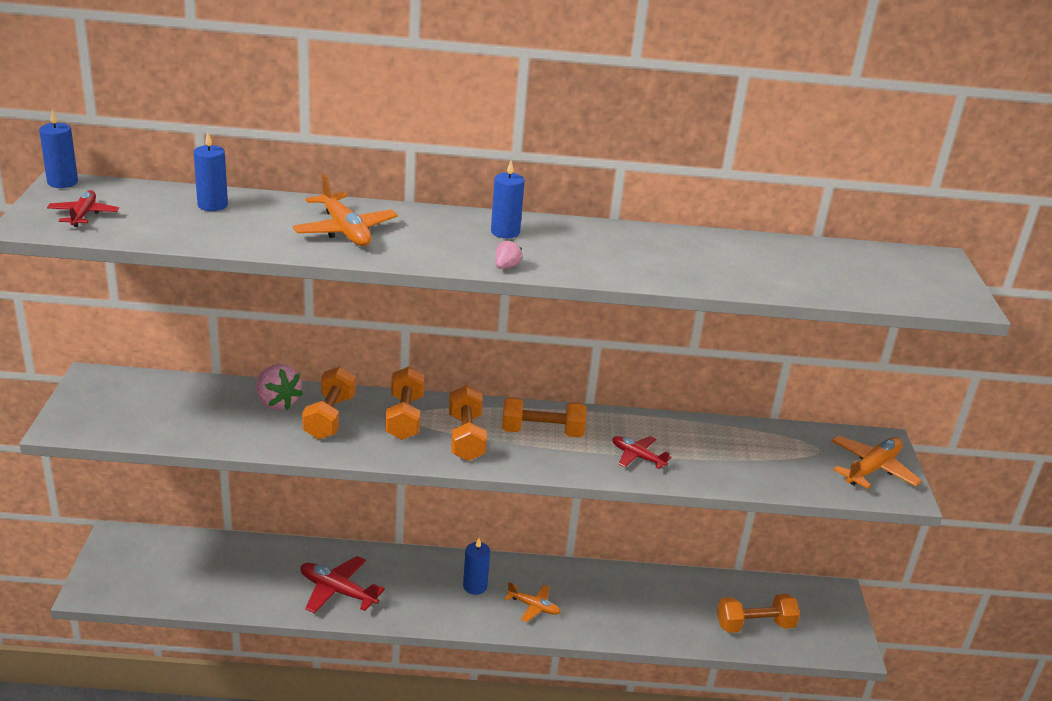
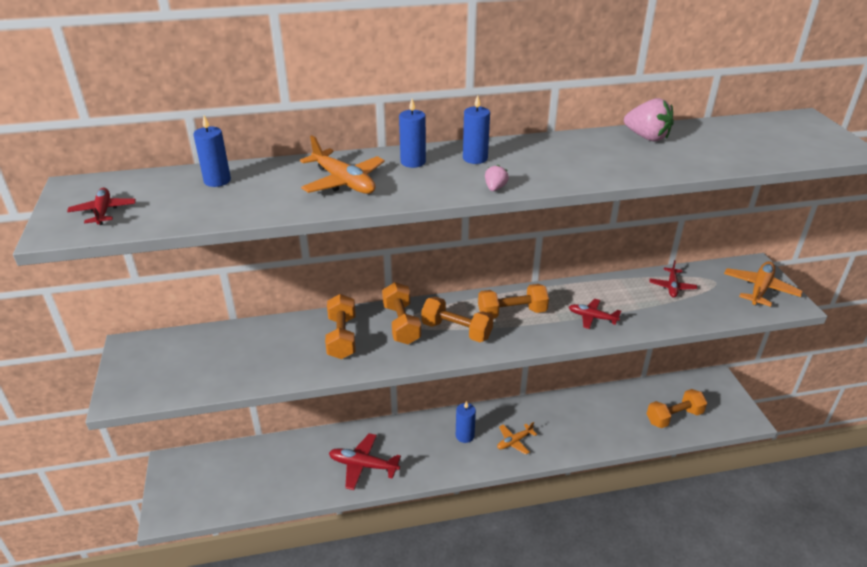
camera: 10 degrees left, 5 degrees up
(62, 182) = (71, 184): blue candle -> blue candle (413, 162)
(277, 402) = (293, 334): pink strawberry -> pink strawberry (647, 137)
(466, 437) = (456, 330): orange dumbbell -> orange dumbbell turned 45 degrees counterclockwise
(534, 607) = (514, 441): orange plane -> orange plane turned 135 degrees clockwise
(758, 444) = (672, 287): none -> red plane

